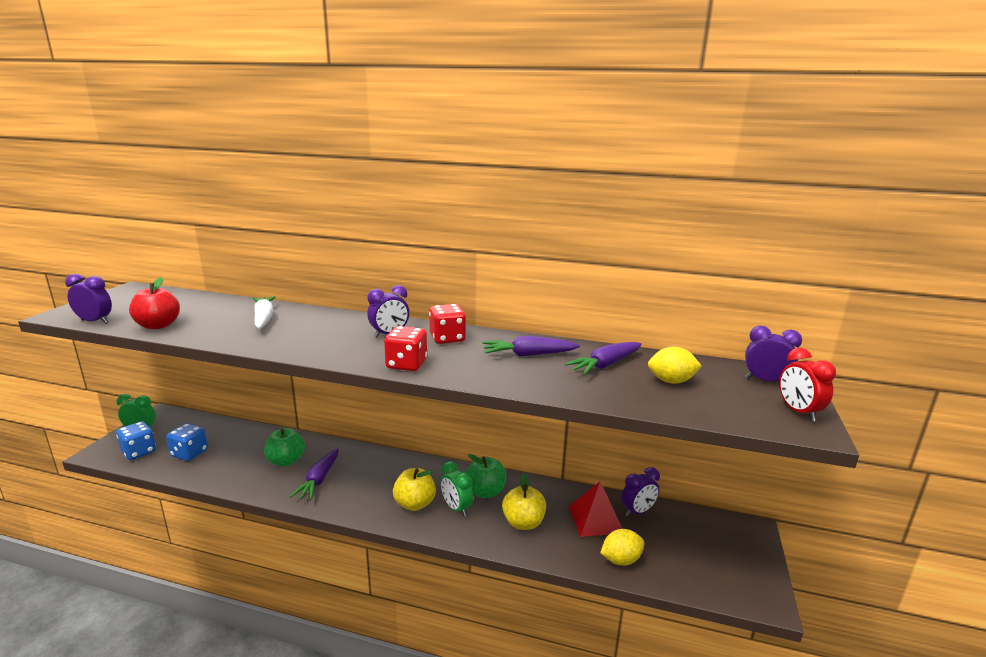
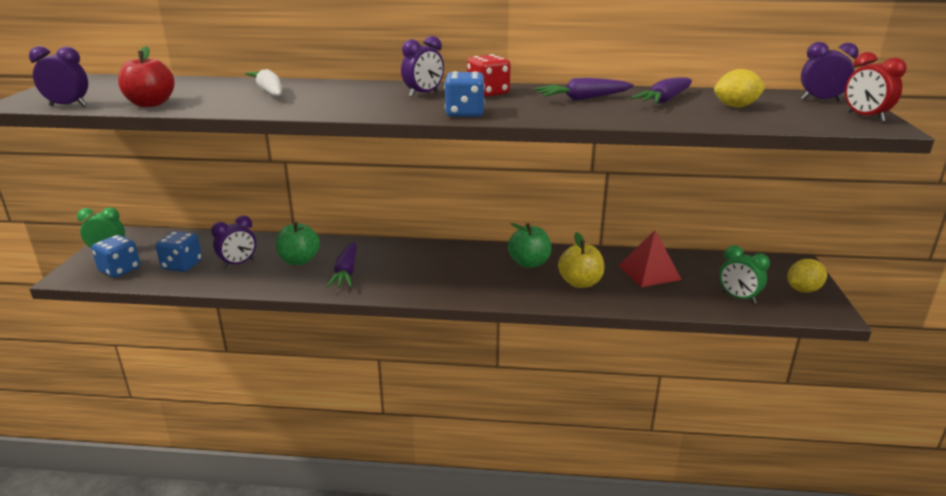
camera: 10 degrees left, 5 degrees up
(406, 364) = (464, 113): red dice -> blue dice
(415, 504) = (461, 280): yellow apple -> none
(456, 508) = (506, 279): green clock -> green clock (738, 297)
(620, 560) = (688, 299): yellow lemon -> yellow lemon (803, 290)
(637, 511) = (686, 262): purple clock -> purple clock (238, 263)

